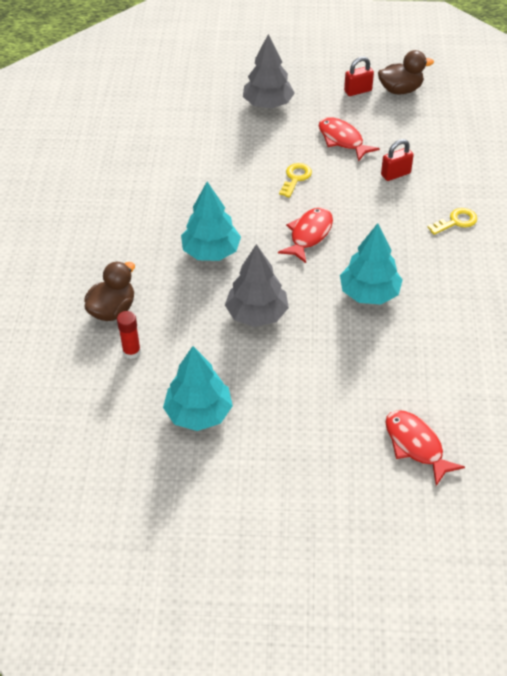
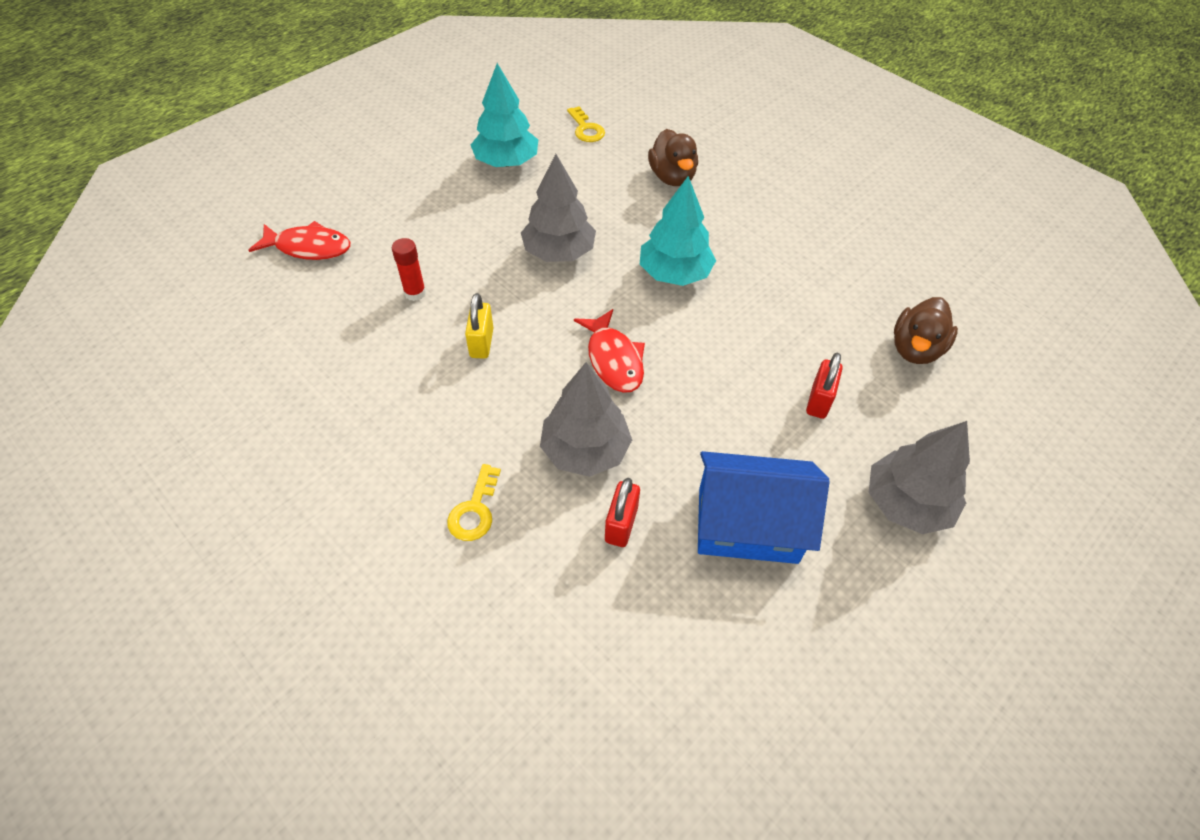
camera: 130 degrees right, 5 degrees up
(132, 352) = (612, 163): red glue stick -> red glue stick (415, 293)
(295, 178) = (718, 417): yellow key -> yellow key (586, 129)
(342, 140) = (747, 525): red fish -> blue house
(358, 91) = (851, 648): red padlock -> red padlock (818, 401)
(369, 293) = (481, 343): turquoise tree -> yellow padlock
(376, 208) = (585, 450): none -> grey tree
(400, 90) = (804, 717): brown duck -> brown duck (915, 349)

